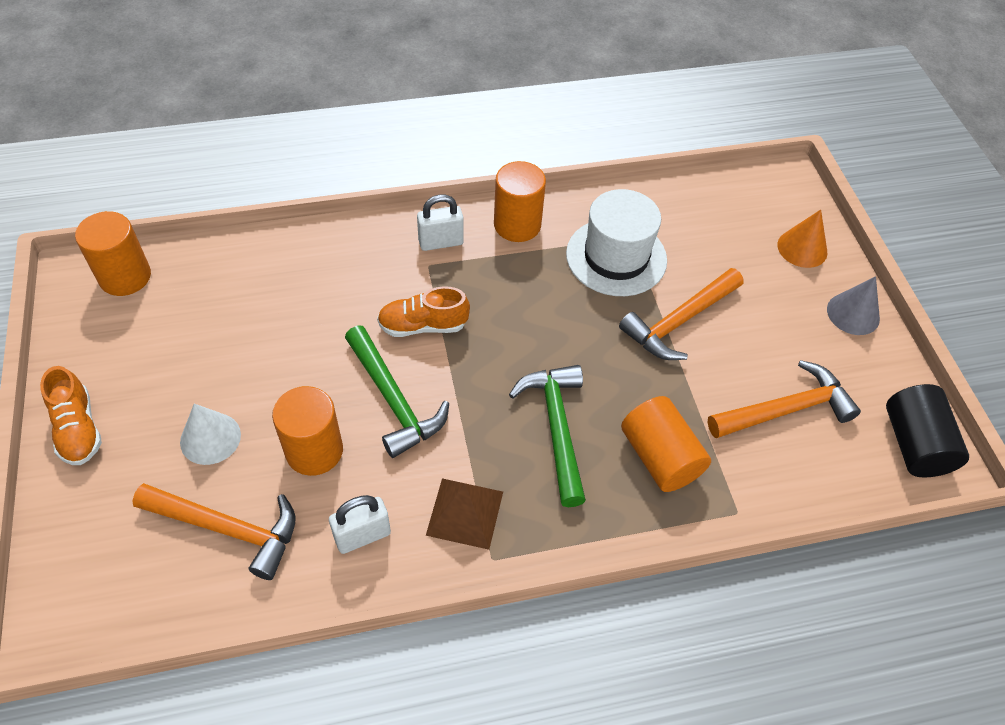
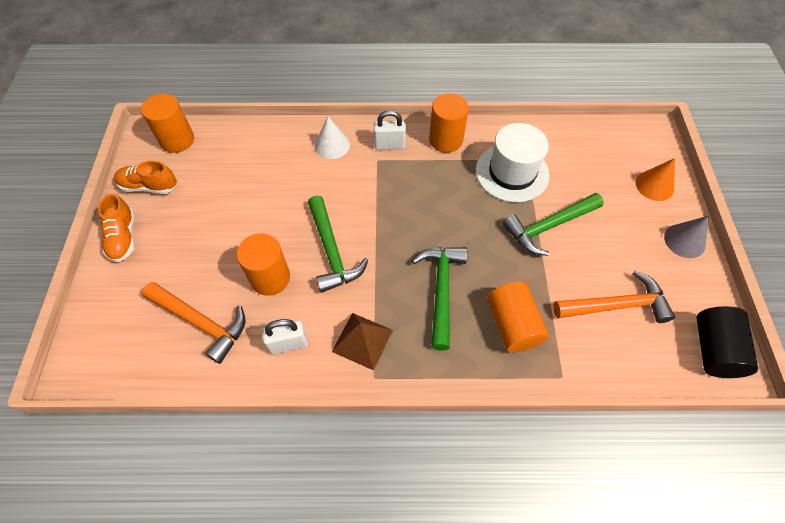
camera: 15 degrees right, 5 degrees up
(210, 438) = (205, 258): white cone -> white cone (332, 145)
(423, 326) = (364, 202): orange shoe -> orange shoe (149, 186)
(679, 321) = (548, 226): orange hammer -> green hammer

